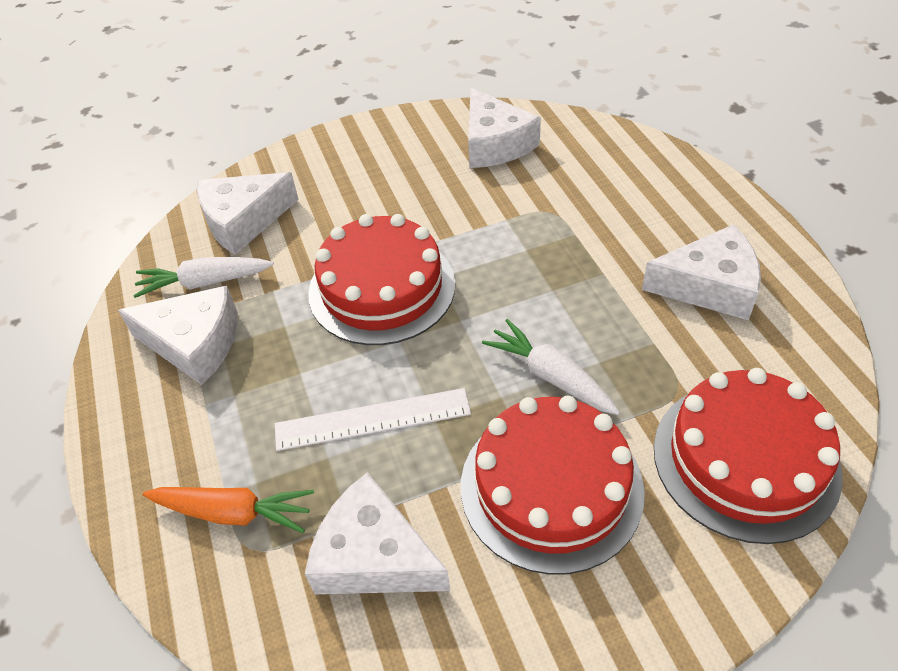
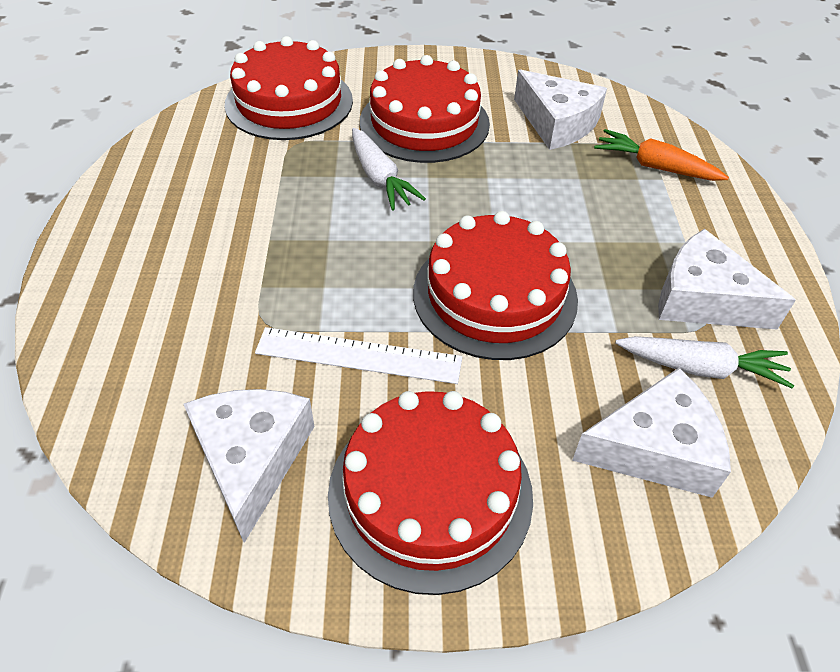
camera: 165 degrees left, 0 degrees up
(372, 419) = (537, 191): white ruler -> white ruler (358, 355)
(381, 160) = (430, 493): none -> red cake
(709, 286) = (191, 200): white cheese -> none

